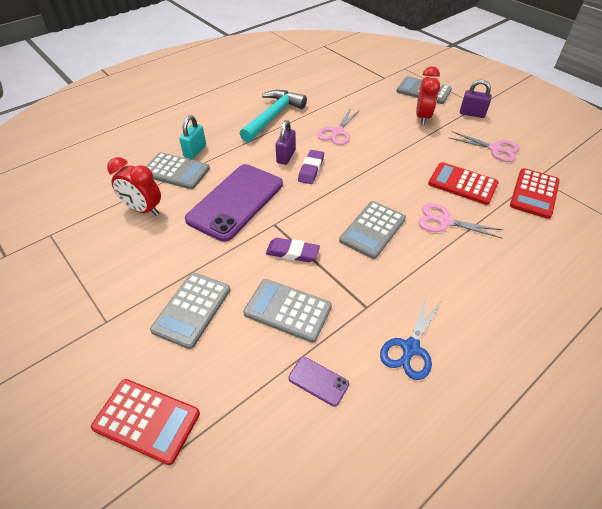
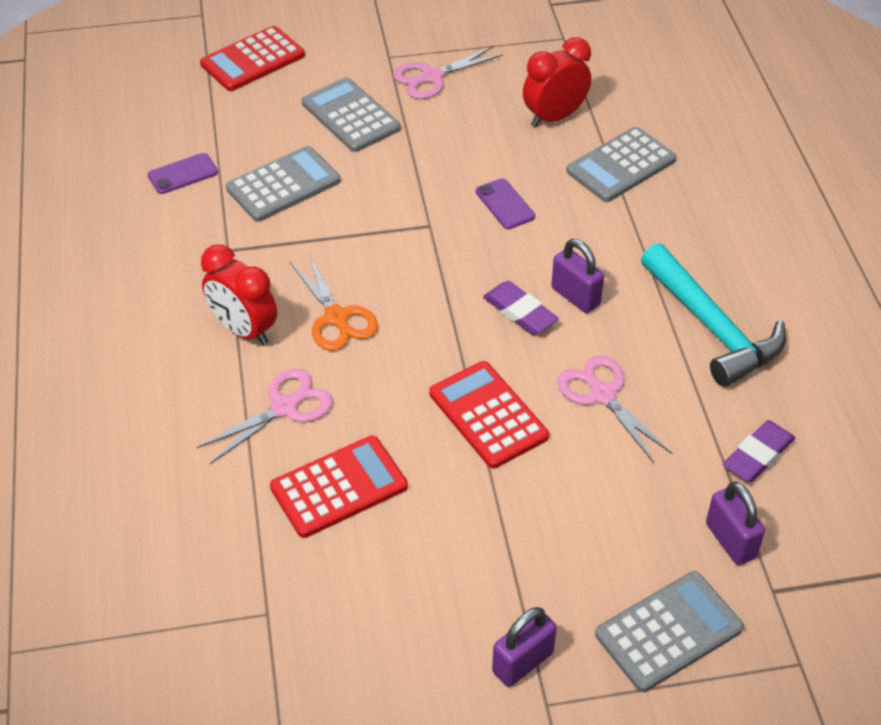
camera: 120 degrees right, 0 degrees up
(195, 151) = (662, 198): turquoise padlock -> none
(236, 202) = (505, 204): purple phone -> purple phone, size x0.41
(292, 252) = (364, 222): purple eraser -> purple eraser (758, 455)
(373, 230) = (336, 318): grey calculator -> orange scissors
(374, 89) = (730, 540): none -> purple padlock
(410, 348) = (147, 258): blue scissors -> none
(422, 117) = (567, 560): red clock -> red clock (244, 330)
(495, 149) = (385, 610): pink scissors -> pink scissors (431, 77)
(534, 193) = (238, 573): red calculator -> red calculator (488, 415)

